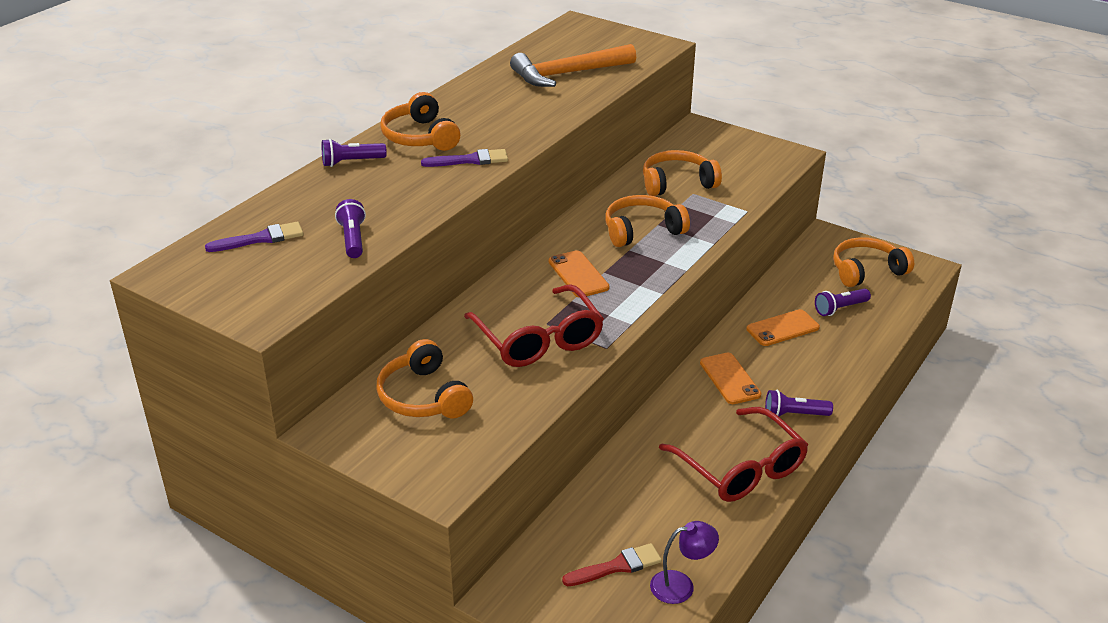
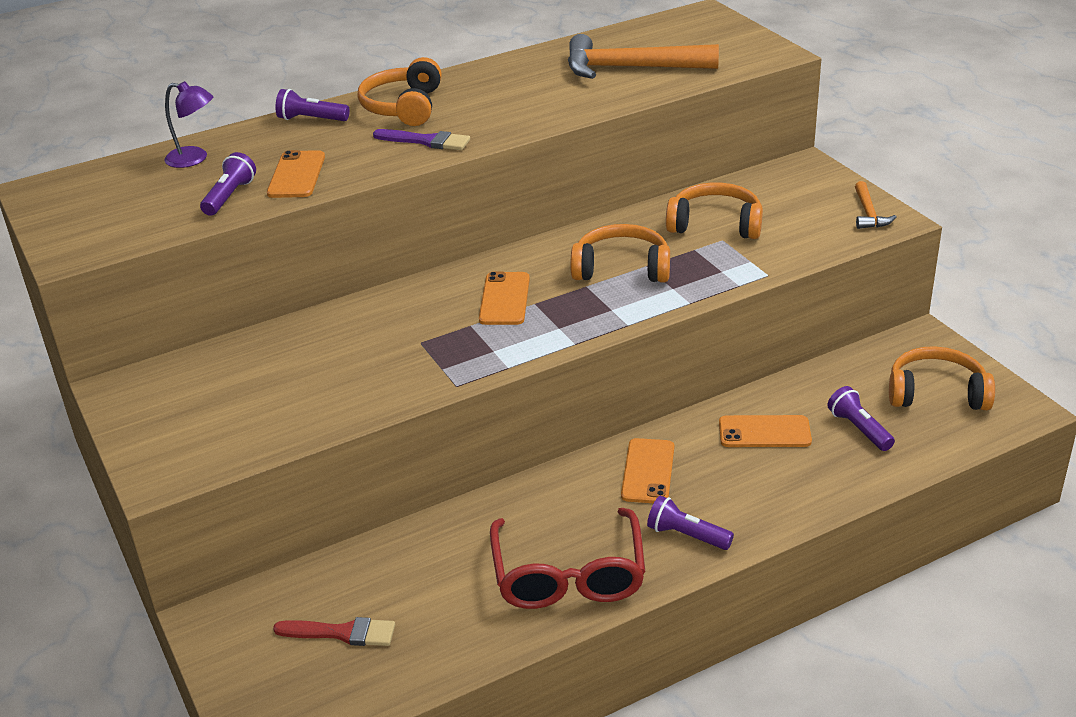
camera: 30 degrees right, 0 degrees up
(261, 239) = (151, 177): purple brush -> none
(391, 209) = (296, 175): none -> orange phone
(423, 396) = (231, 383): orange headphones -> none
(539, 340) = (396, 357): red glasses -> none
(681, 585) = (388, 678): purple lamp -> purple lamp (194, 159)
(772, 152) = (868, 213): none -> orange hammer
(840, 309) = (859, 429): purple flashlight -> purple flashlight turned 60 degrees clockwise

